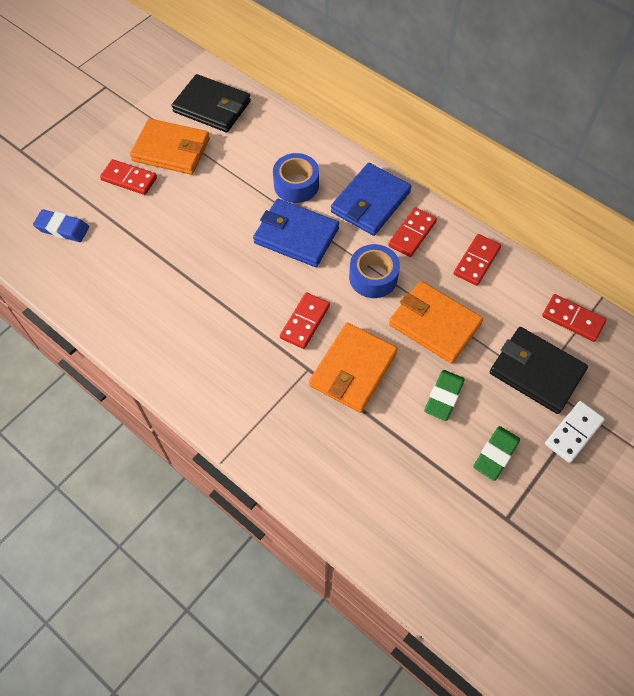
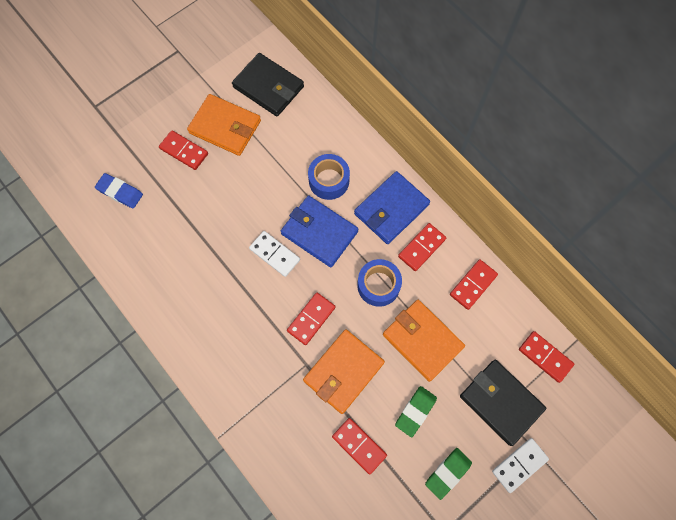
camera: 10 degrees right, 10 degrees up
(250, 264) = (274, 254): none -> white domino
(387, 443) = (359, 446): none -> red domino

